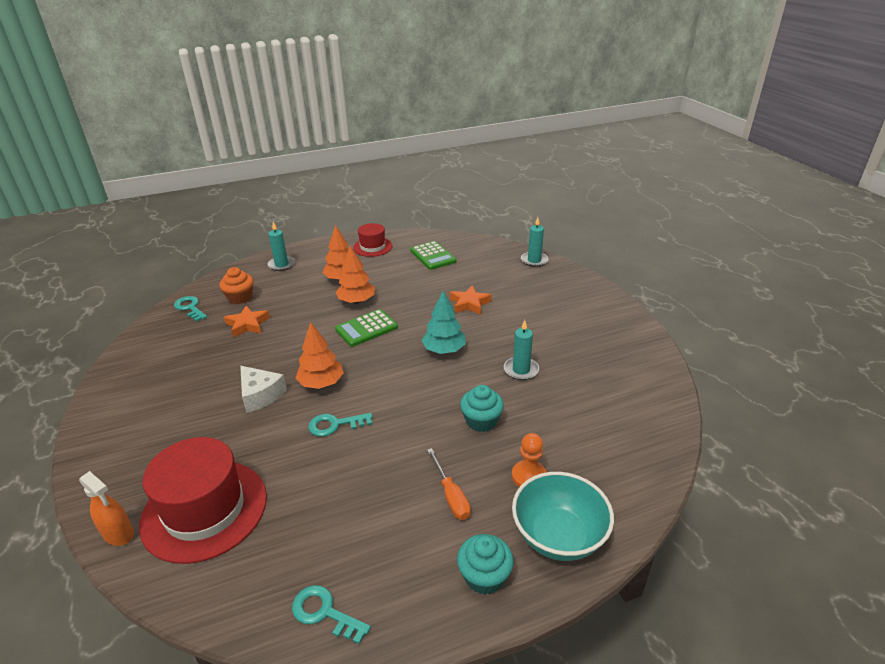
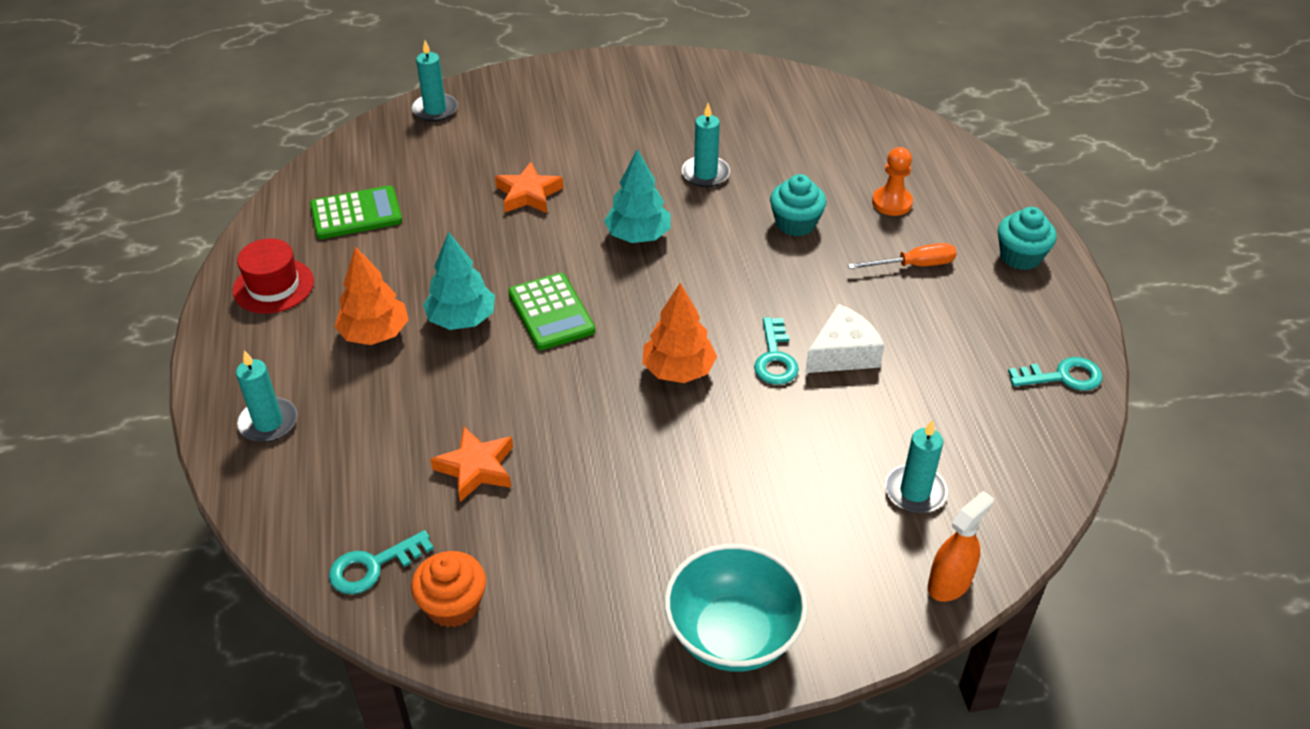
camera: 80 degrees left, 10 degrees up
(204, 509) = (915, 492): red hat -> turquoise candle
(240, 298) = (371, 485): orange cupcake -> orange cupcake (453, 605)
(260, 395) = (688, 442): white cheese -> white cheese (843, 353)
(324, 612) = (1063, 376): turquoise key -> turquoise key turned 135 degrees counterclockwise
(356, 301) = (462, 319): orange tree -> turquoise tree
(558, 536) = (974, 199): turquoise bowl -> turquoise bowl (733, 635)

